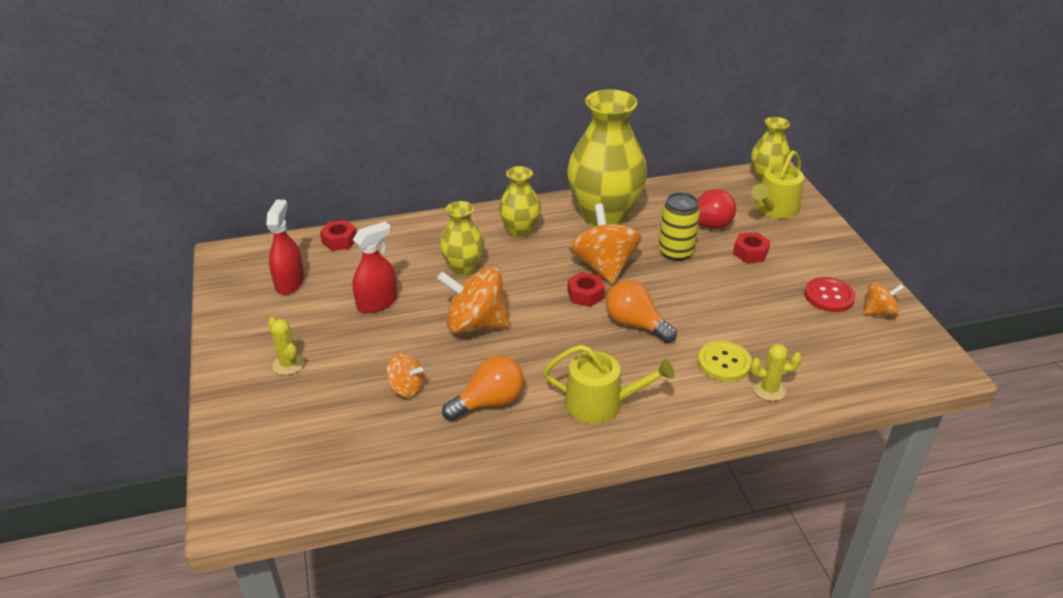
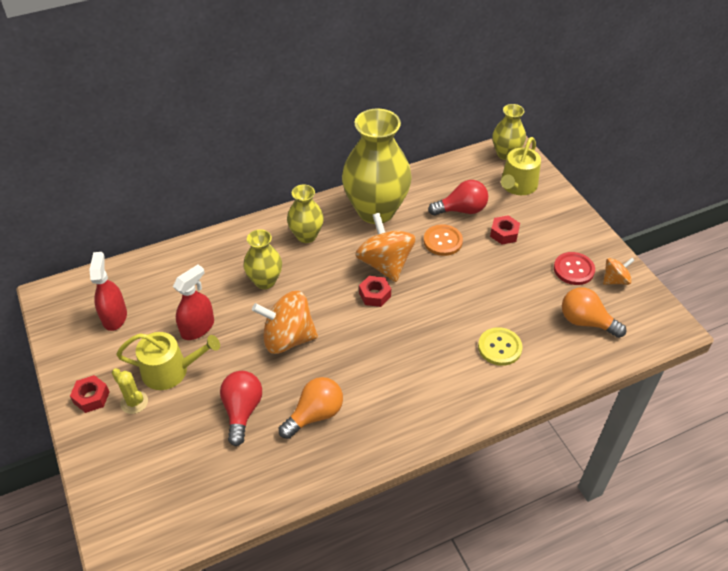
camera: 10 degrees left, 10 degrees up
(339, 240) = (149, 266): red nut -> red nut (91, 397)
(406, 388) = (242, 411): orange spinning top -> red light bulb
(601, 403) = (407, 402): yellow watering can -> yellow watering can (171, 370)
(635, 324) = (421, 319): orange light bulb -> orange light bulb (586, 322)
(676, 252) = (442, 241): yellow can -> orange button
(769, 389) = (539, 368): yellow cactus -> none

